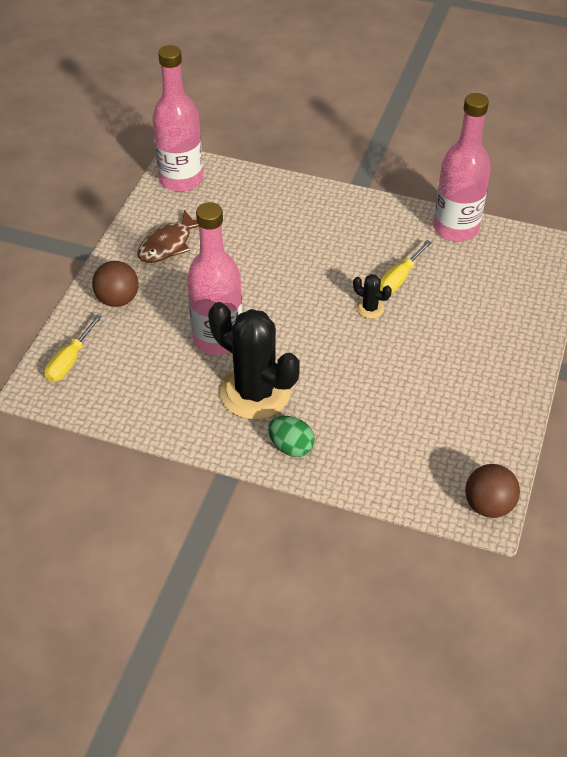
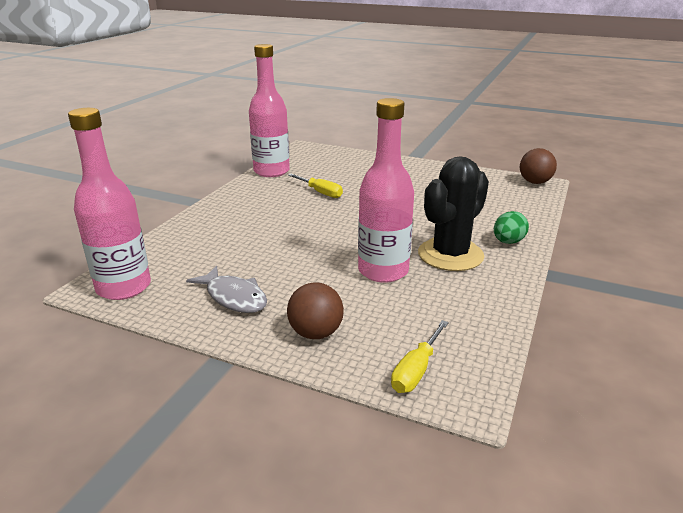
camera: 85 degrees left, 20 degrees down
(70, 360) = (416, 370): yellow screwdriver -> yellow screwdriver turned 90 degrees clockwise
(168, 245) = (234, 297): brown fish -> grey fish
(370, 308) = (352, 204): black cactus -> none

